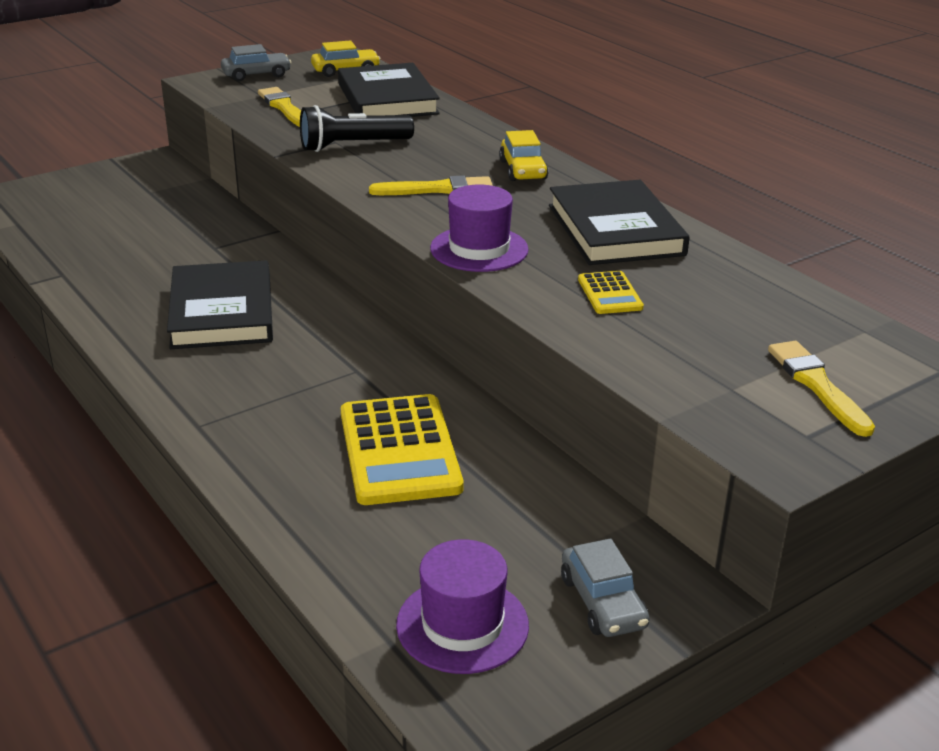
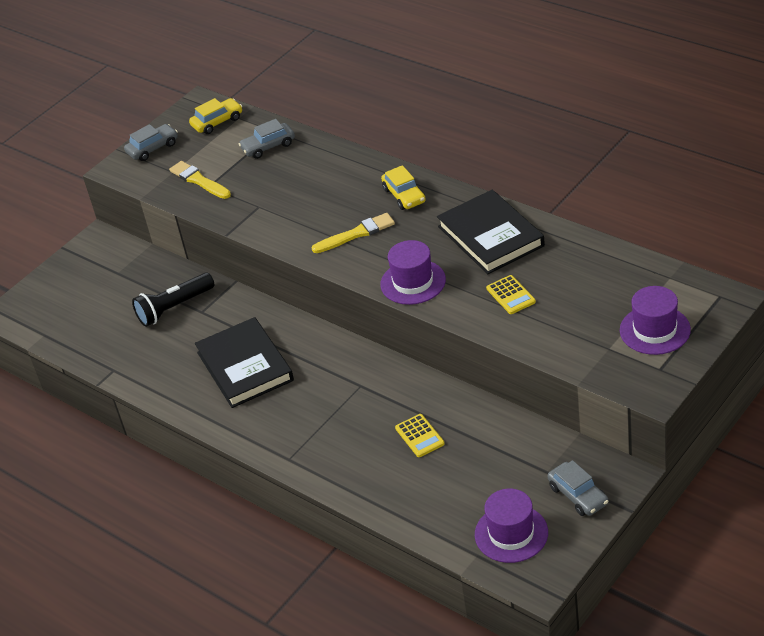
camera: 10 degrees left, 10 degrees up
(352, 146) = (273, 207): black flashlight -> black flashlight (174, 308)
(387, 99) = (268, 146): black book -> grey car
(399, 450) = (419, 436): yellow calculator -> yellow calculator, size x0.49
(817, 385) = (655, 330): yellow brush -> purple hat

